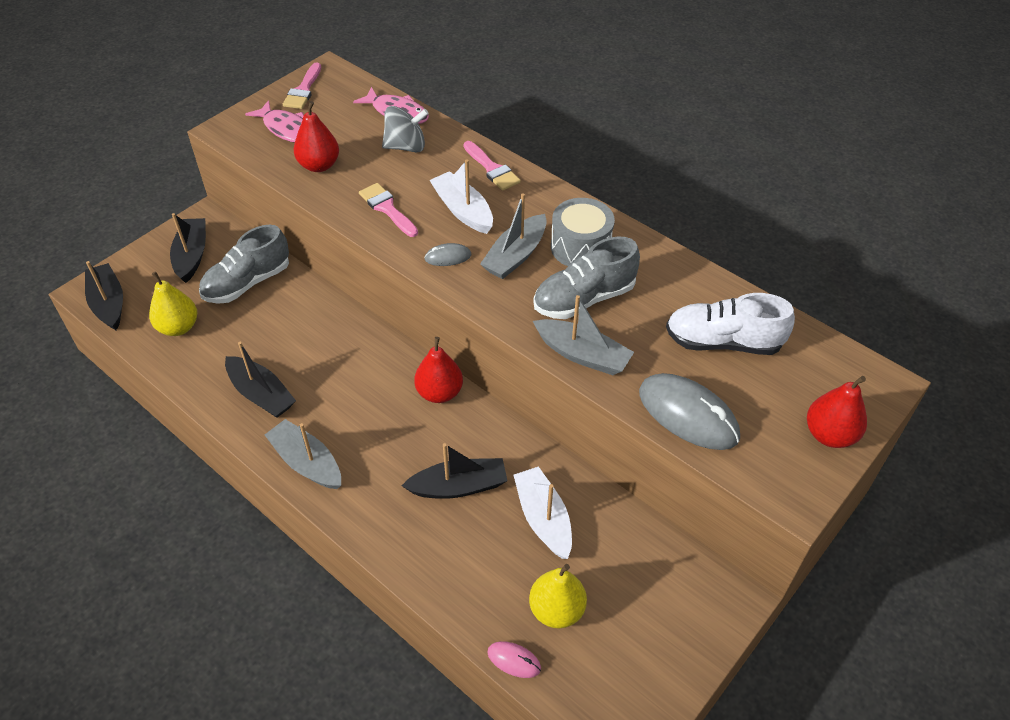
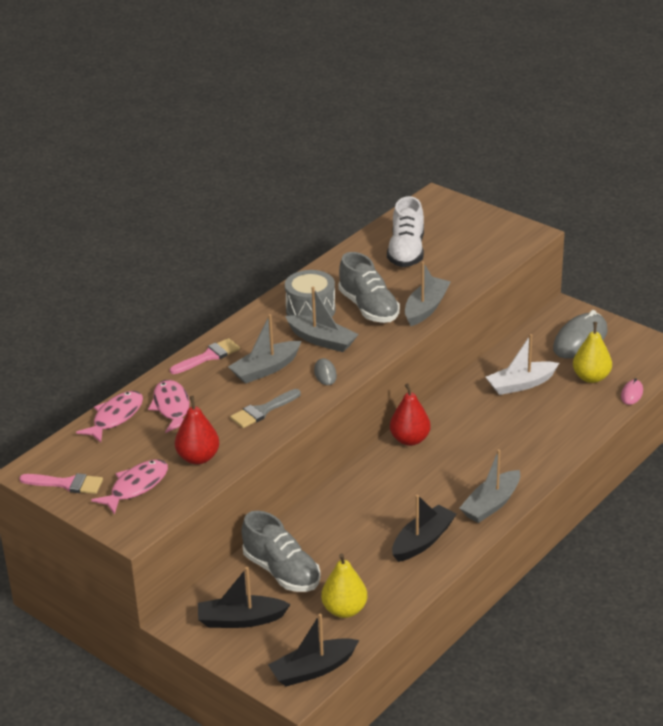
camera: 90 degrees left, 15 degrees down
(387, 208) = (262, 411): pink brush -> grey brush
(406, 146) = (172, 407): grey spinning top -> pink fish
(459, 486) = (500, 424): black boat -> none
(463, 210) = (265, 369): white boat -> grey boat
(688, 415) = (474, 267): grey mouse -> grey mouse (580, 340)
(829, 435) = (481, 218): red pear -> none

